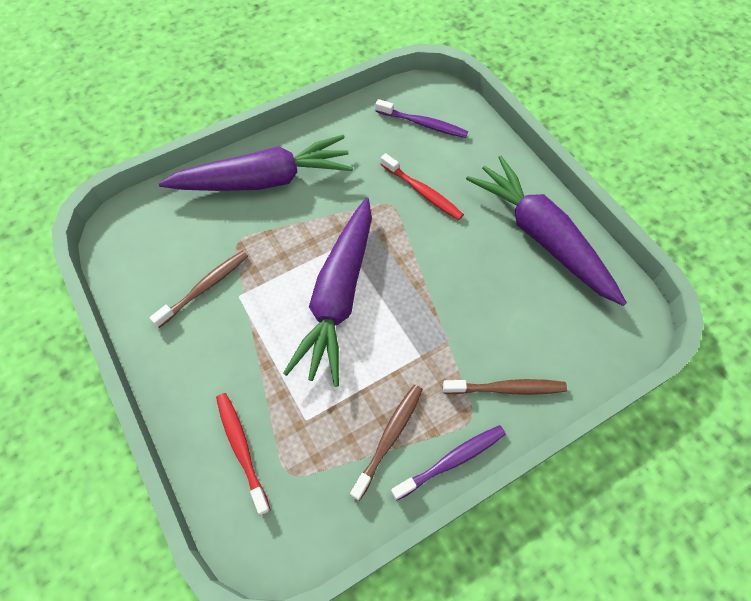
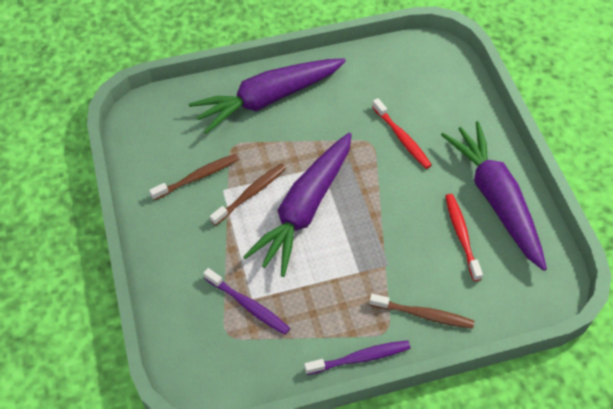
camera: 15 degrees right, 5 degrees down
(241, 449) = (196, 307): red toothbrush -> red toothbrush (461, 235)
(264, 180) = (268, 99): purple carrot -> purple carrot turned 150 degrees clockwise
(389, 438) = (315, 328): brown toothbrush -> brown toothbrush (251, 193)
(423, 124) = (421, 79): purple toothbrush -> purple toothbrush (248, 305)

